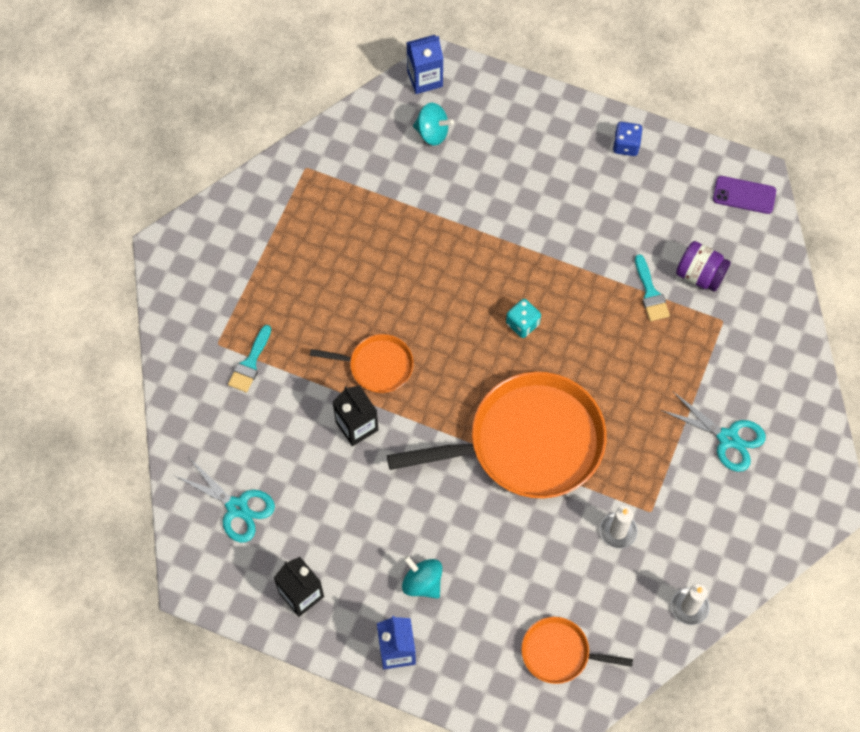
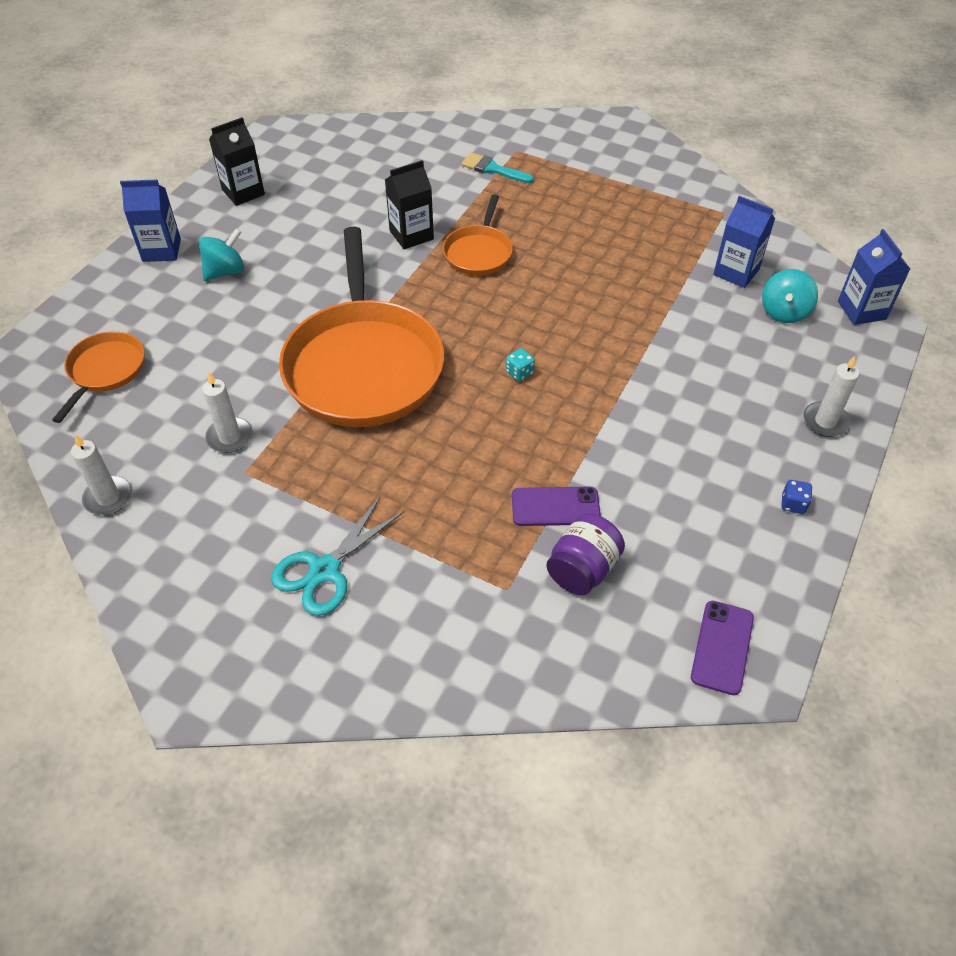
camera: 95 degrees right, 15 degrees down
(237, 507) = (343, 157): turquoise scissors -> none
(386, 163) = (736, 272): none -> blue carton
(522, 324) = (519, 372): turquoise dice -> turquoise dice, size x0.67
(547, 117) = (825, 421): none -> white candle
(626, 145) = (793, 504): blue dice -> blue dice, size x0.67
(650, 293) = (555, 507): turquoise brush -> purple phone

